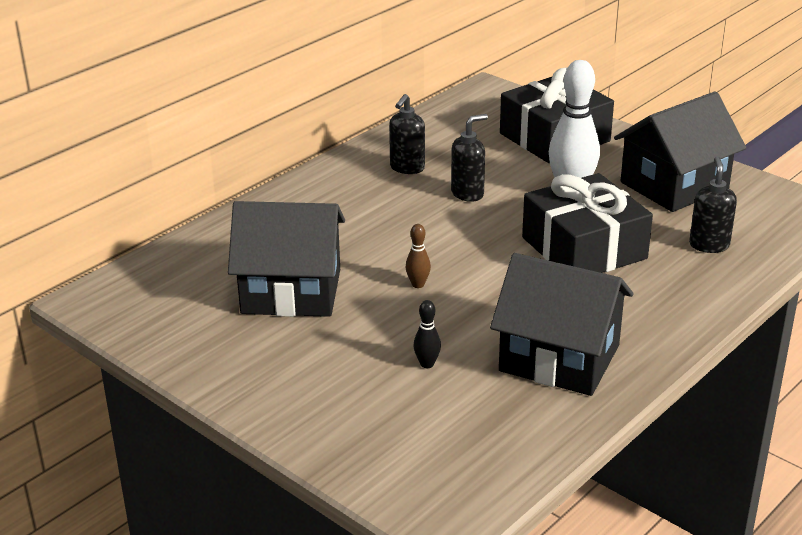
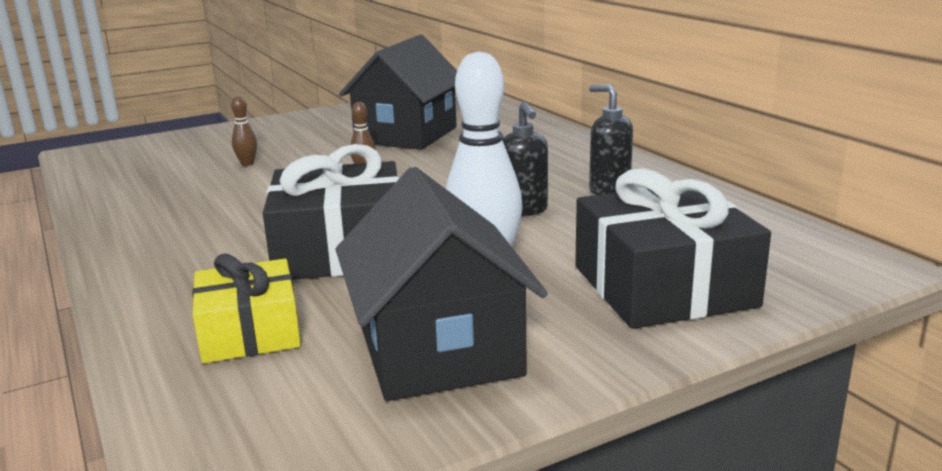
camera: 110 degrees right, 10 degrees down
(427, 364) = (247, 164): black bowling pin -> brown bowling pin
(559, 358) = (177, 207): black house -> none
(709, 245) = (250, 332): black soap dispenser -> yellow gift

